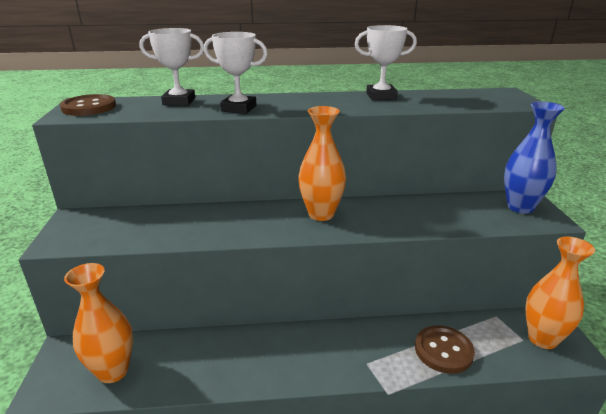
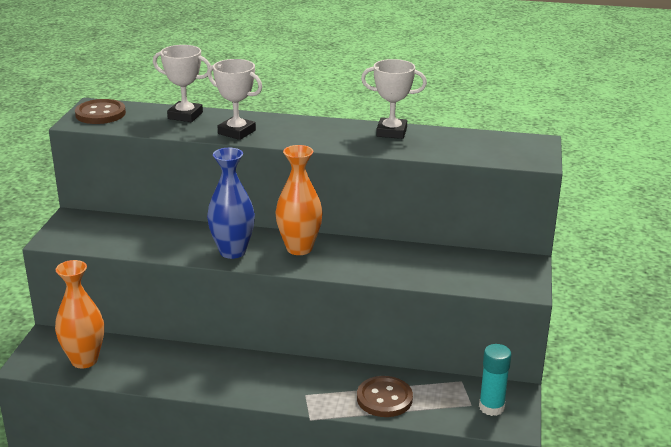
camera: 15 degrees right, 0 degrees up
(520, 207) = (509, 271): blue vase -> blue vase (232, 252)
(542, 339) = (491, 407): orange vase -> turquoise glue stick

